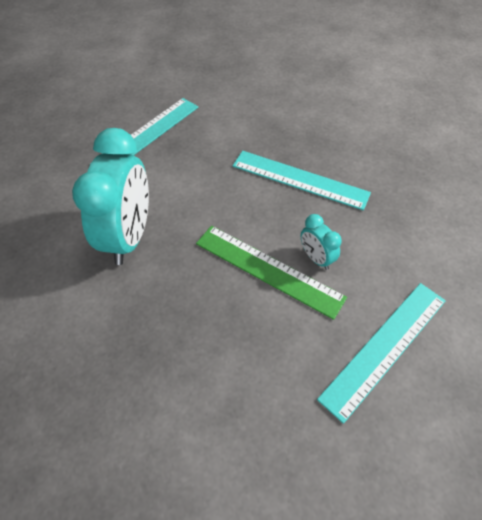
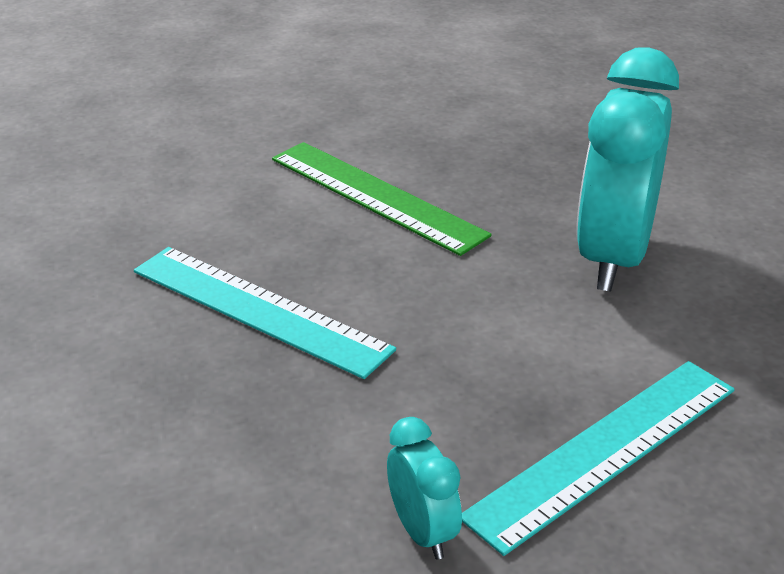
camera: 170 degrees left, 20 degrees down
(316, 258) = (292, 201): turquoise clock -> turquoise clock (422, 532)
(385, 347) = (251, 119): turquoise ruler -> none

